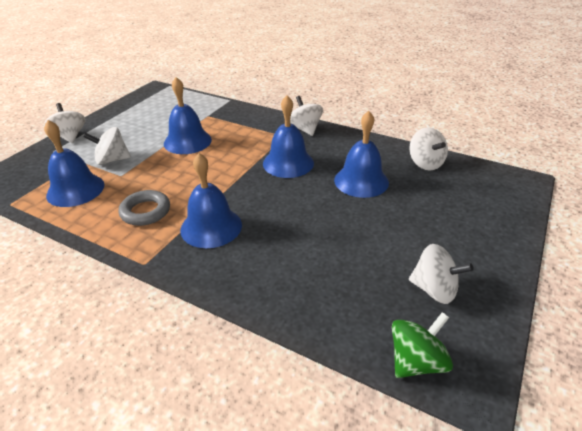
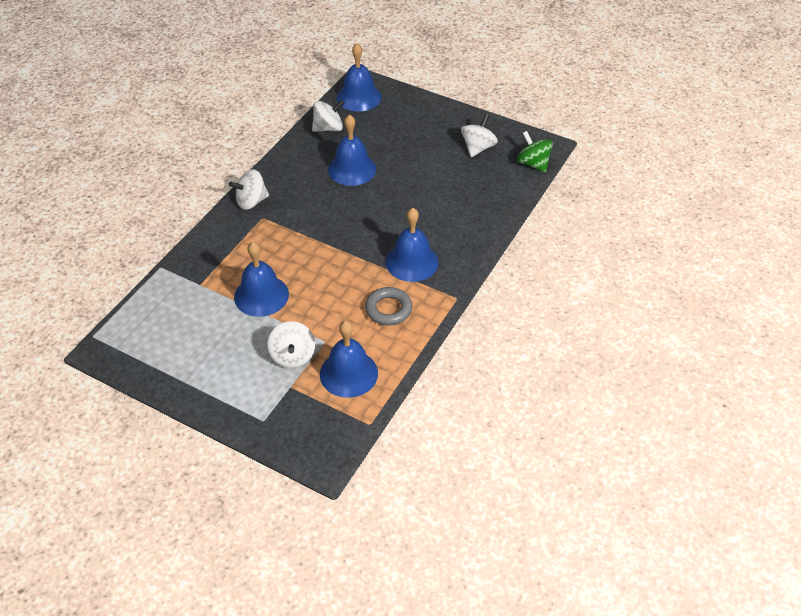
camera: 90 degrees left, 10 degrees up
(70, 136) = (229, 413): white spinning top -> none
(288, 163) = (317, 214): blue bell -> blue bell (359, 97)

